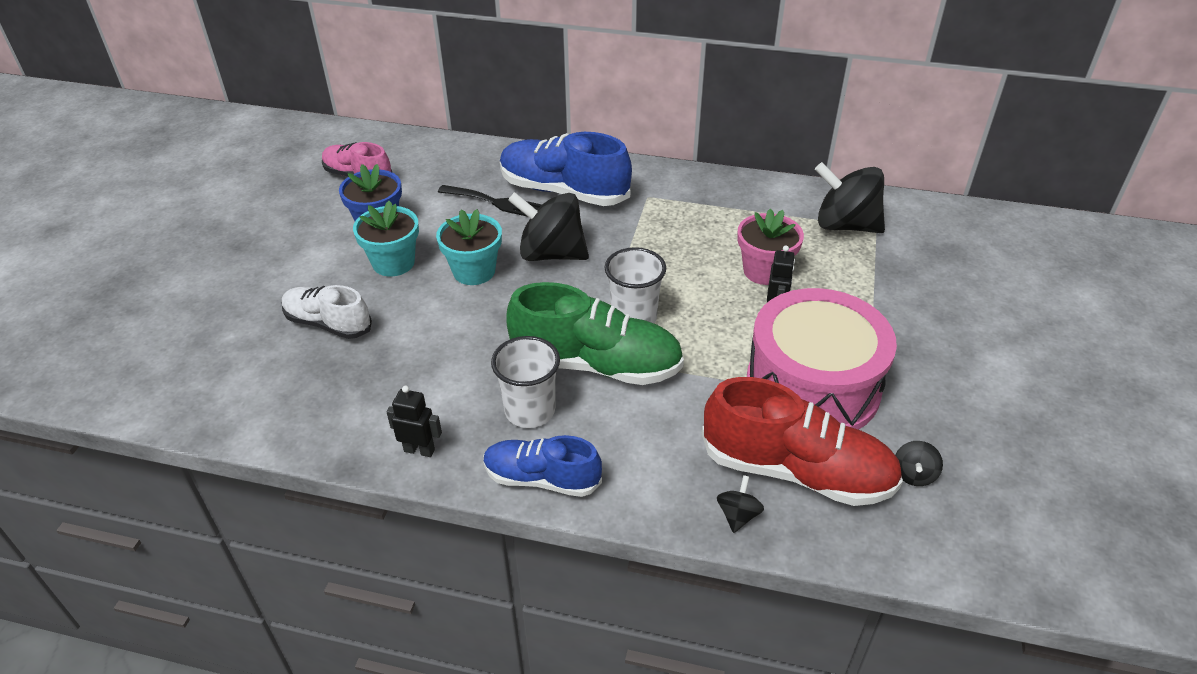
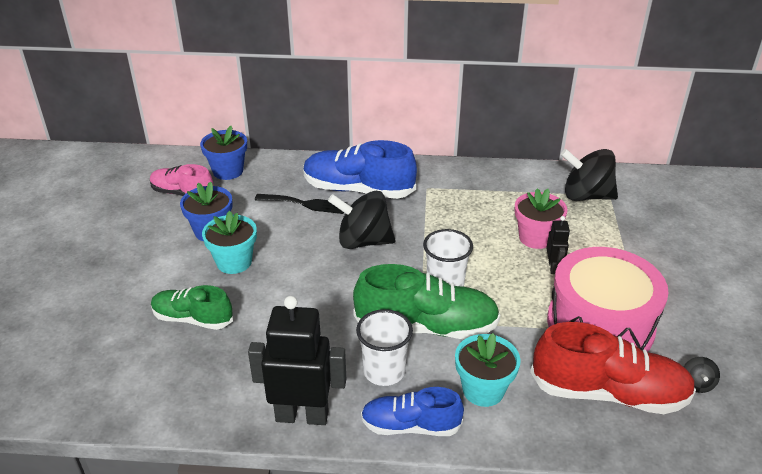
camera: 10 degrees left, 5 degrees down
(328, 323) = (193, 319): white shoe -> green shoe
(417, 155) = (228, 171): none -> blue flower pot
(419, 450) = (302, 415): black robot -> black robot, size x2.06
(474, 271) = (304, 262): turquoise flower pot -> turquoise flower pot (483, 390)
(738, 515) = (574, 434): black spinning top -> none

